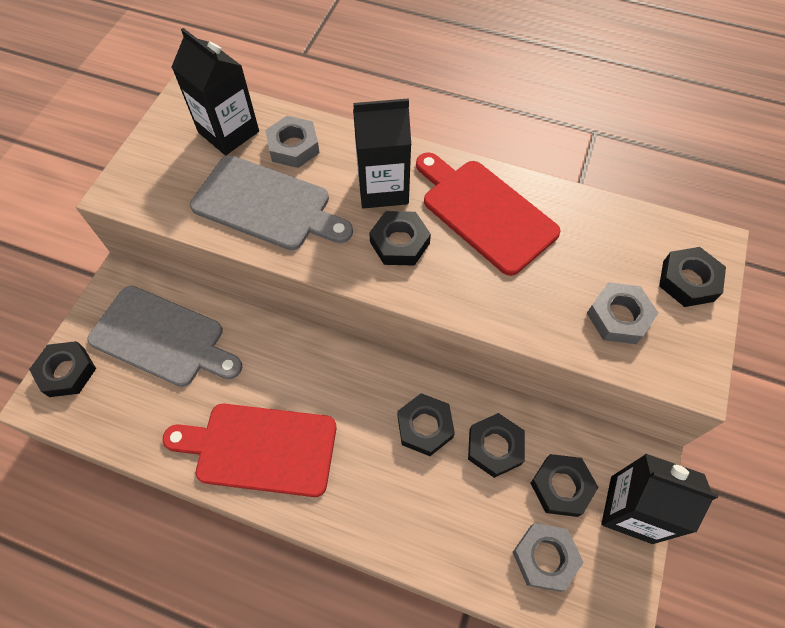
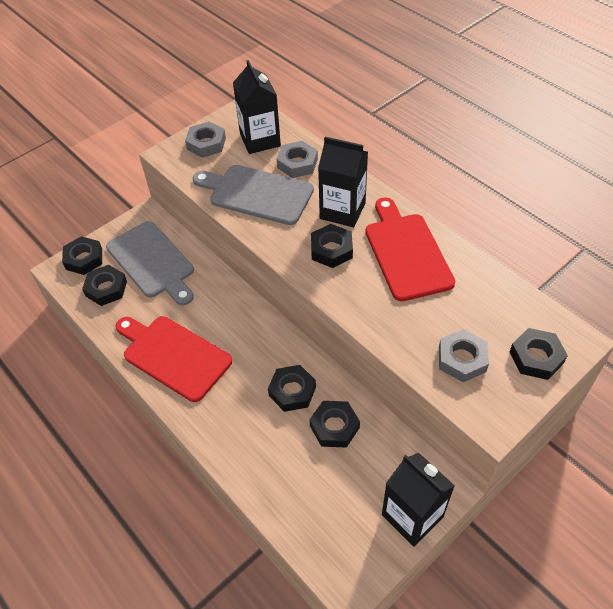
camera: 30 degrees right, 10 degrees down
(267, 205) = (257, 194): grey cutting board -> grey cutting board turned 150 degrees clockwise
(545, 557) = (325, 515): grey nut -> grey nut (206, 144)
(561, 486) = (367, 475): black nut -> black nut (106, 288)

